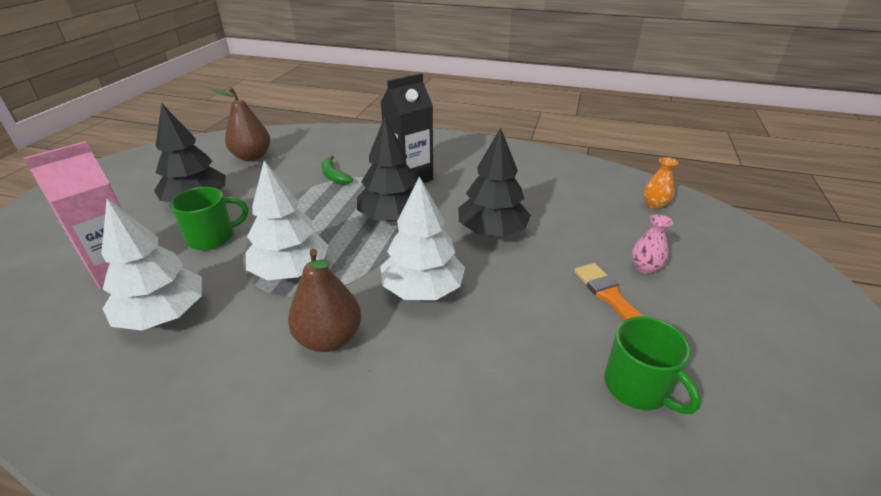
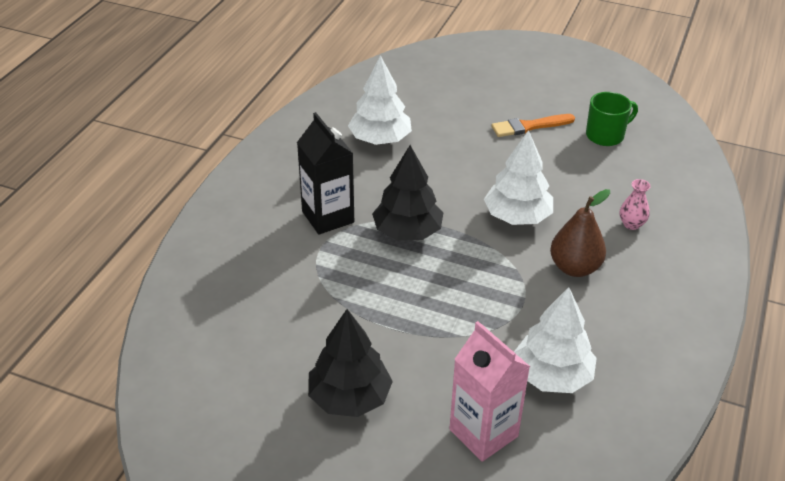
camera: 85 degrees left, 5 degrees up
(212, 238) = (432, 366): green mug -> none
(252, 157) = (235, 363): brown pear -> none
(291, 271) = (491, 297): white tree -> white tree (380, 139)
(334, 176) = (311, 278): green banana -> none
(492, 231) = (438, 171): black tree -> none
(645, 268) = (493, 104): pink vase -> pink vase (631, 224)
(654, 204) = (407, 77): orange vase -> none

